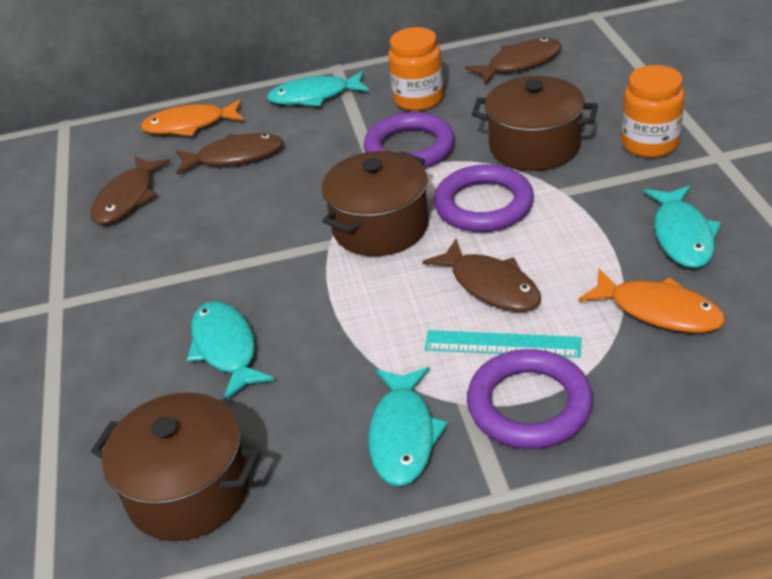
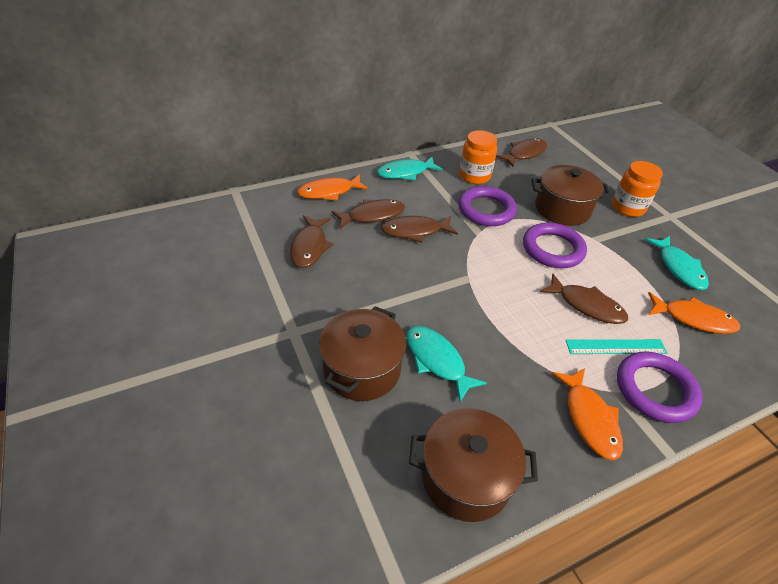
camera: 20 degrees left, 5 degrees up
(285, 178) = (415, 231): none -> brown fish
(380, 227) = (496, 265): brown pot -> brown pot (362, 369)
(403, 435) = (589, 419): turquoise fish -> orange fish

